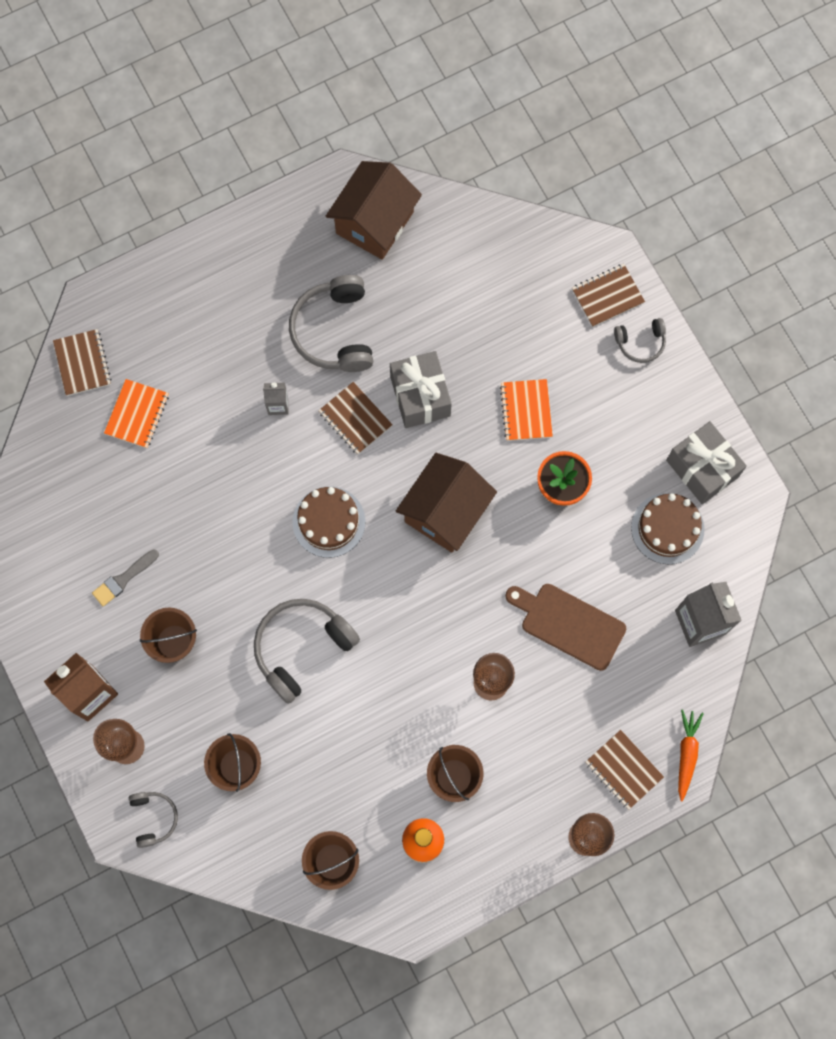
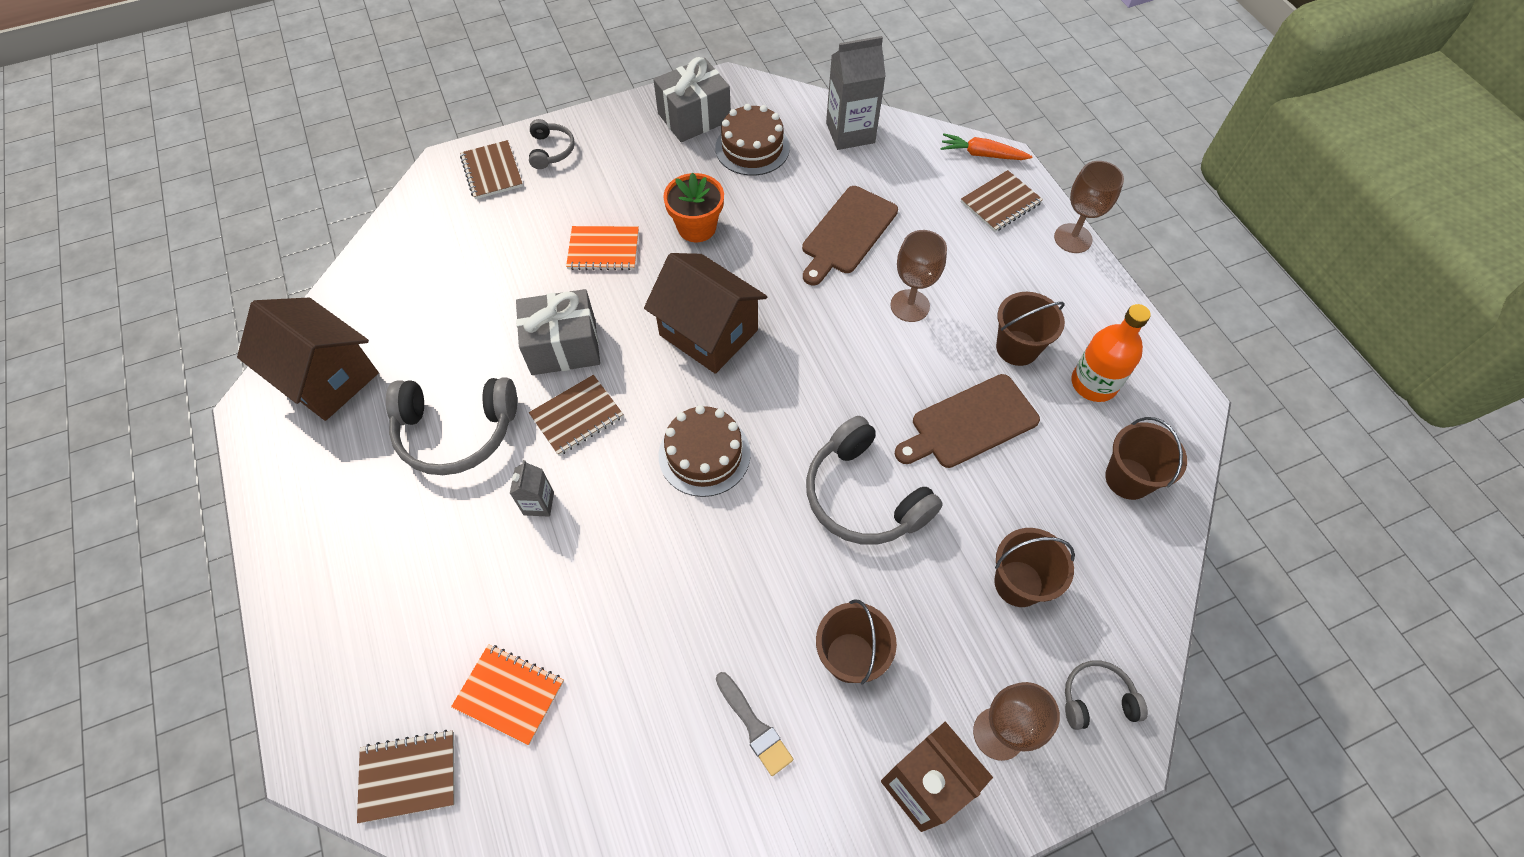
camera: 85 degrees left, 15 degrees down
(374, 733) = (970, 423): none -> brown cutting board

